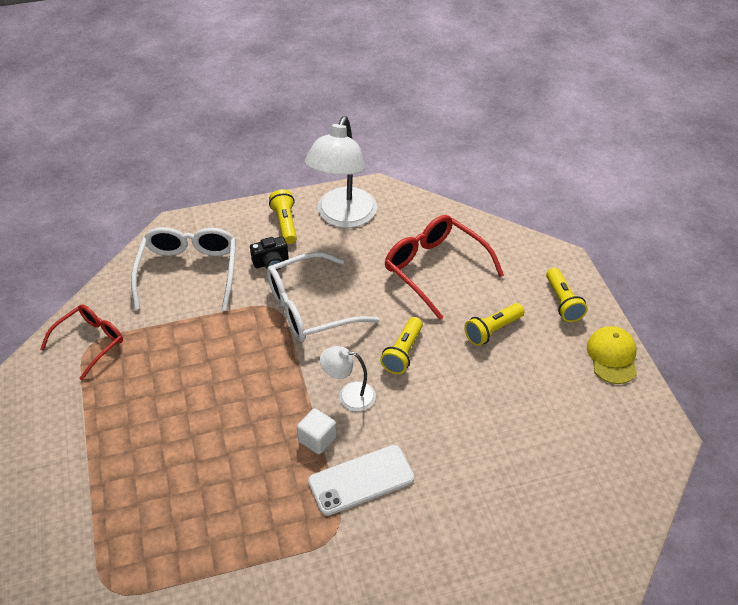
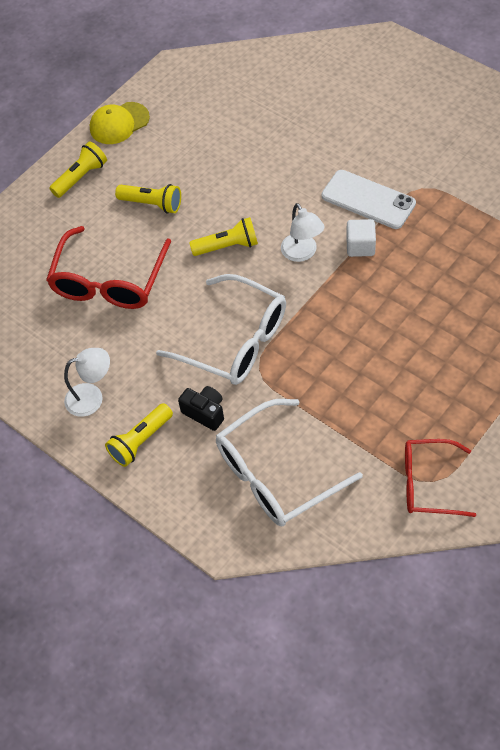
camera: 120 degrees left, 10 degrees up
(343, 217) = (92, 397): white lamp -> white lamp, size x0.51

